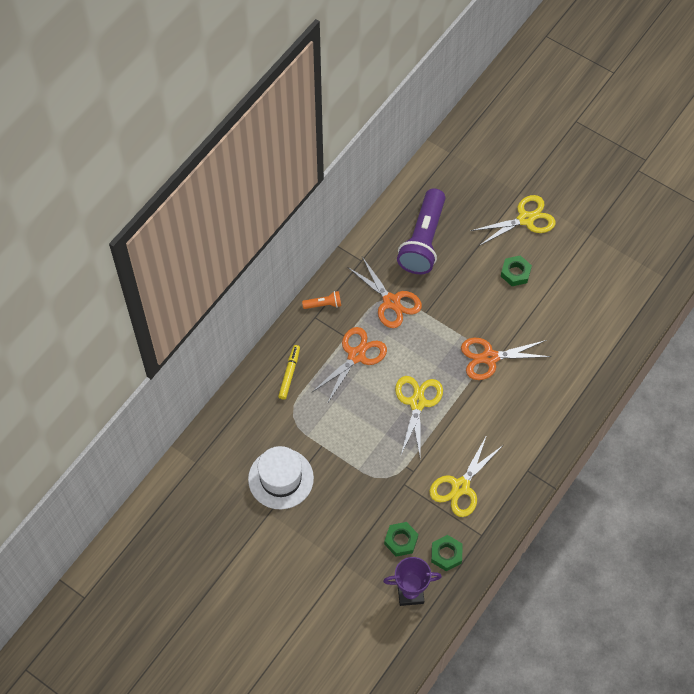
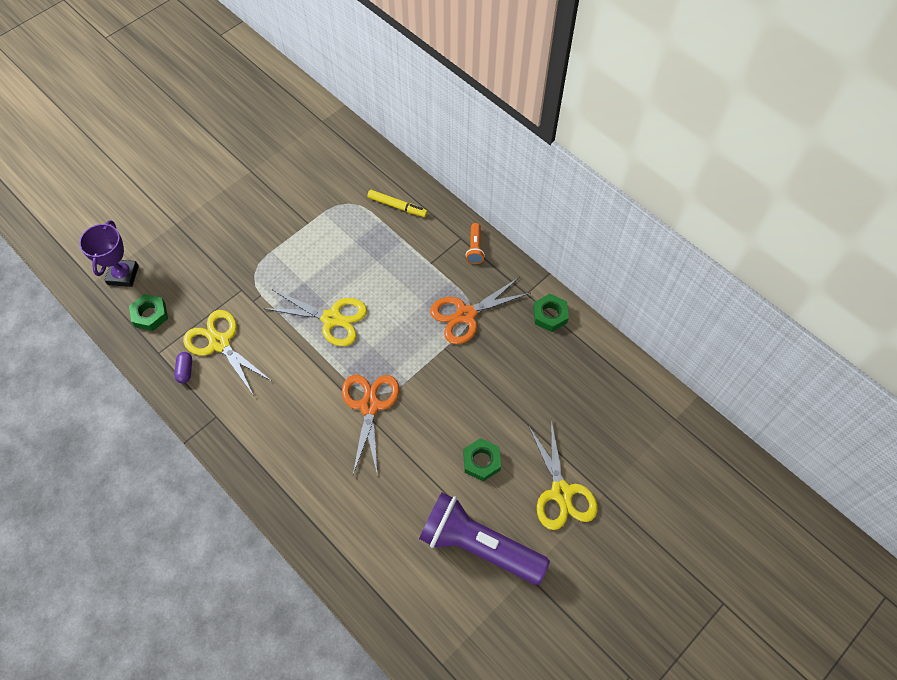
camera: 100 degrees right, 0 degrees up
(281, 478) = (283, 184): white hat -> none
(356, 355) = (405, 270): orange scissors -> none
(401, 540) = (181, 276): green nut -> green nut (550, 315)
(423, 241) = (544, 363): purple flashlight -> purple flashlight (478, 545)
(493, 507) = (185, 370): none -> purple capsule

